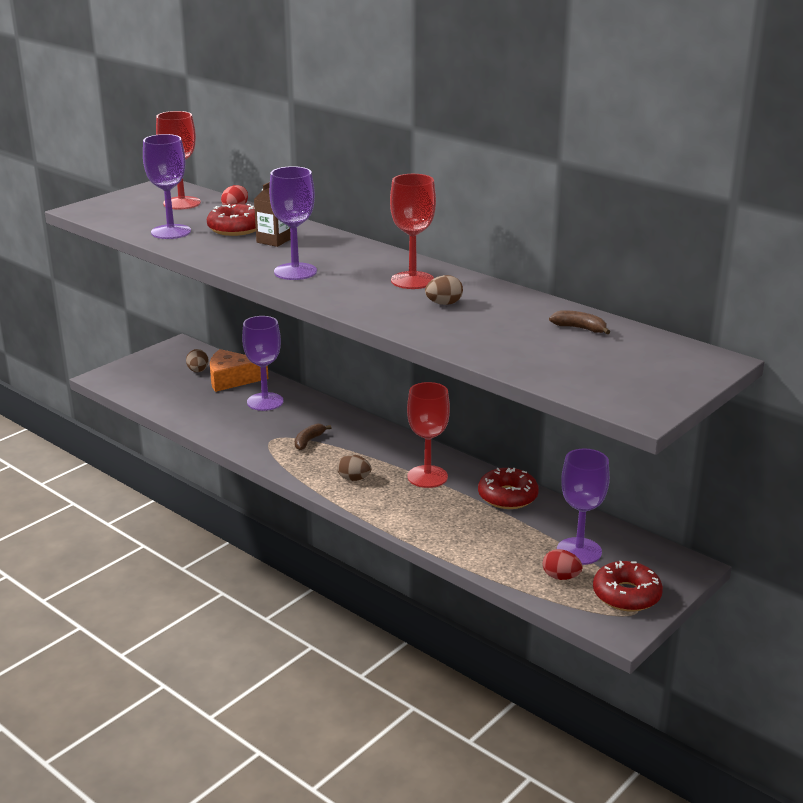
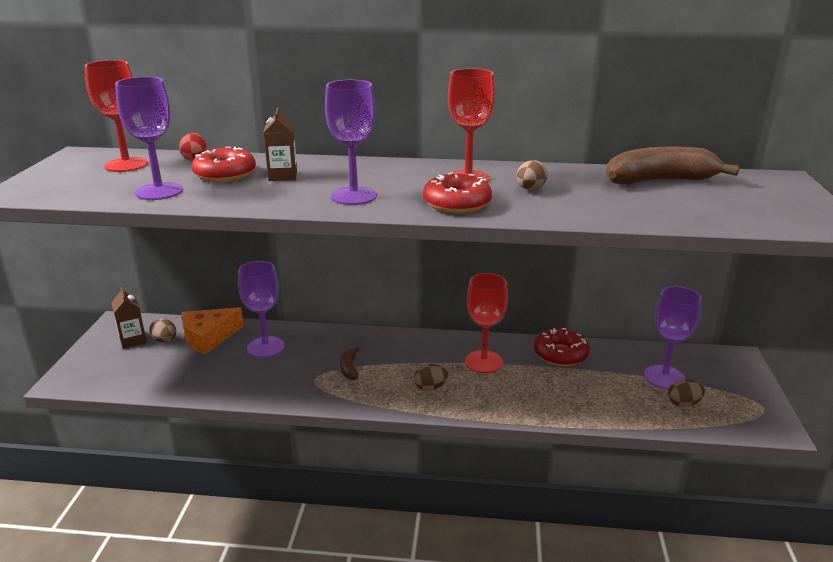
camera: 35 degrees left, 0 degrees up
(176, 363) = (133, 340): none -> brown carton
(561, 577) = (683, 404): red egg -> brown egg
(580, 328) = (660, 181): brown banana -> brown banana, size x2.21
(626, 595) = (739, 398): red donut -> red donut (457, 203)

